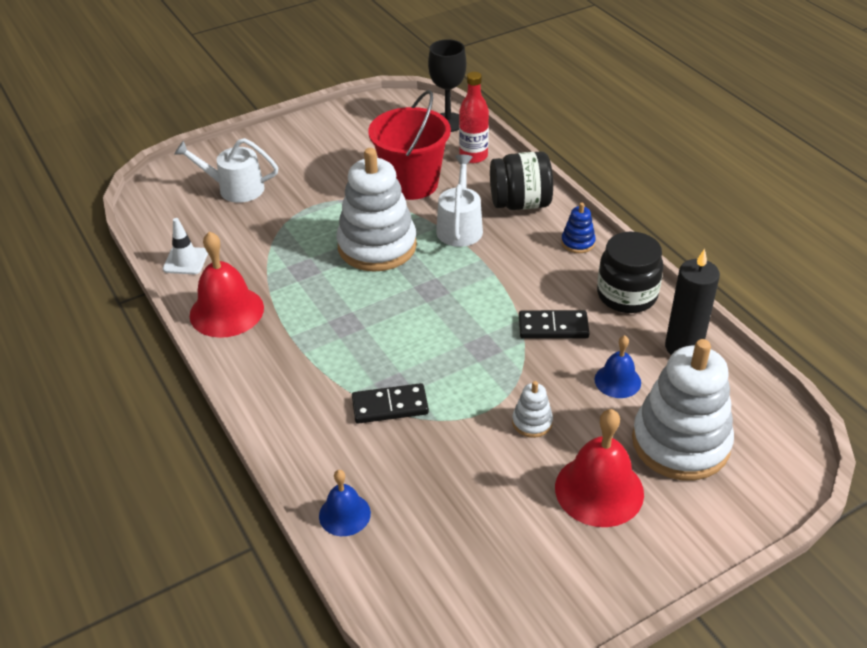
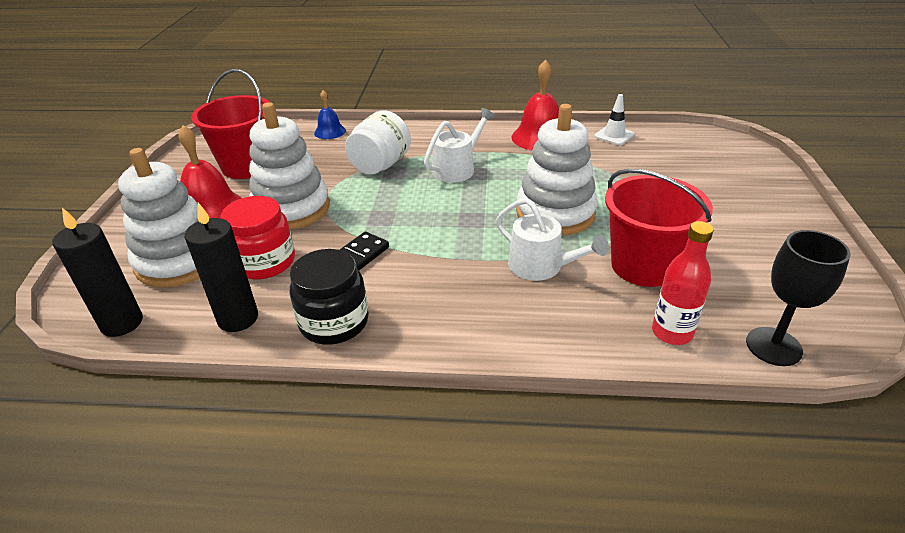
camera: 125 degrees right, 5 degrees down
(235, 188) = (705, 173): white watering can -> white watering can (457, 169)
(390, 406) = (380, 165): black domino -> white jar
(496, 535) = (247, 166): none -> red bucket
(520, 203) = (544, 324): black jar -> none
(532, 422) = (291, 208): white stacking toy -> white stacking toy, size x2.35
(578, 243) = (439, 332): blue stacking toy -> none
(617, 381) = (264, 262): blue bell -> red jar
(768, 412) = (122, 323): none -> black candle

